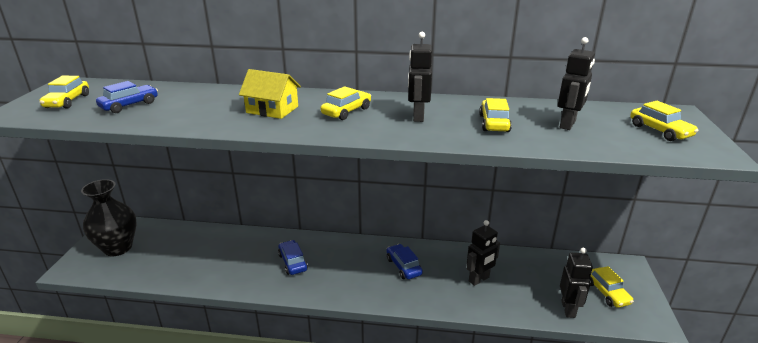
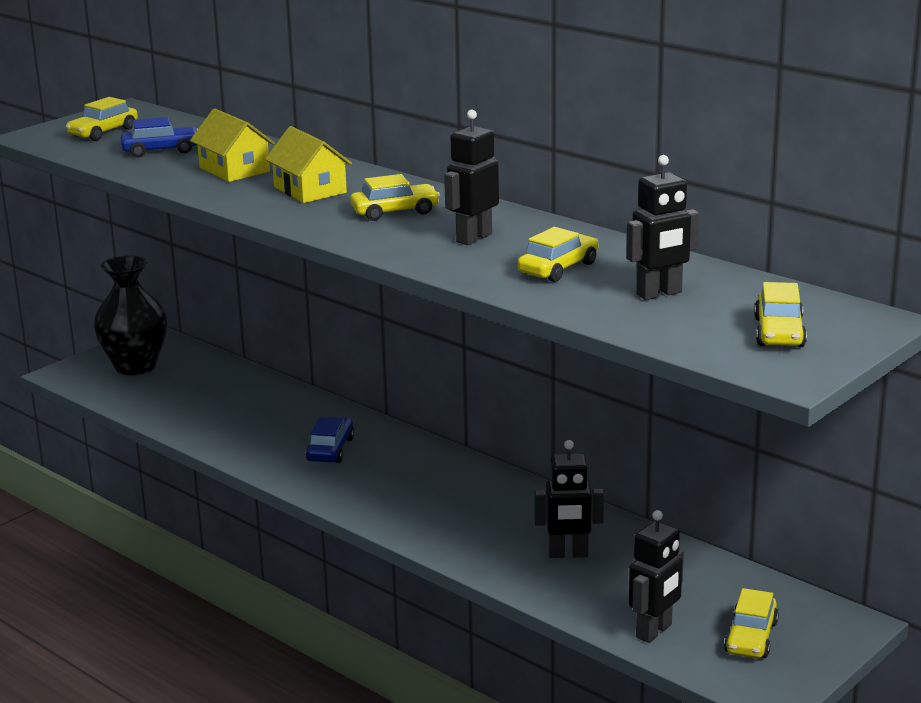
camera: 35 degrees right, 5 degrees down
(201, 107) = (234, 170): none -> yellow house
(403, 266) = (476, 503): blue car -> none

